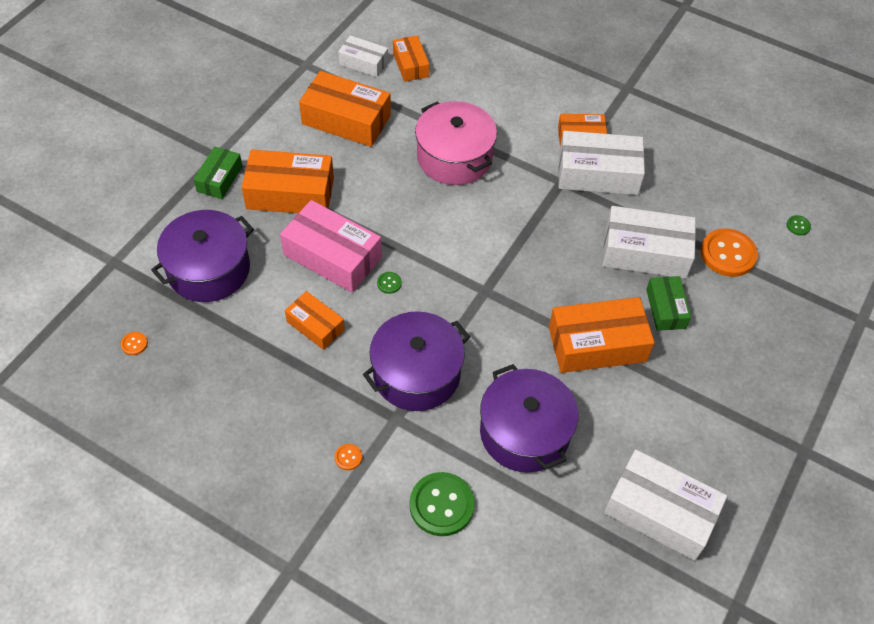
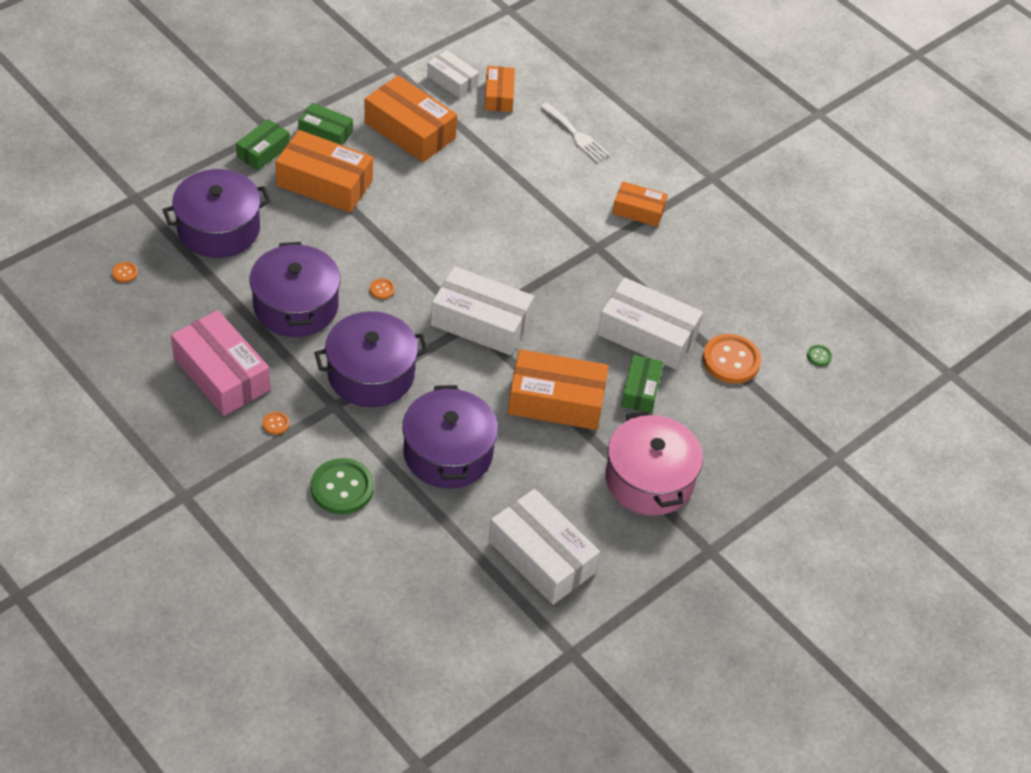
camera: 15 degrees right, 5 degrees down
(270, 144) = (325, 133): none -> green box
(315, 326) = (296, 306): orange box -> purple pot
(332, 256) = (339, 250): pink box -> pink box (222, 374)
(389, 283) = (382, 289): green button -> orange button
(454, 157) = (500, 195): pink pot -> pink pot (649, 479)
(494, 82) = (576, 135): none -> white fork
(598, 174) = (638, 250): white box -> white box (481, 322)

